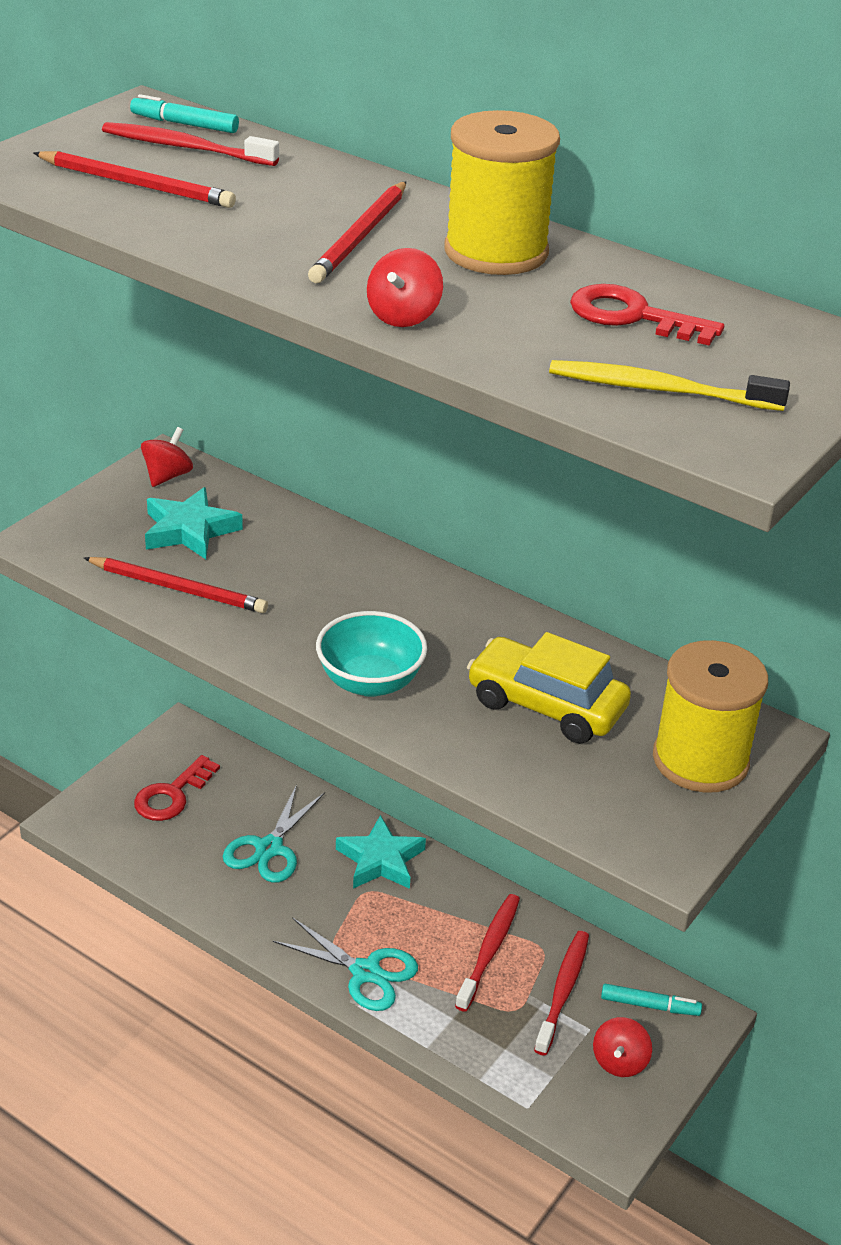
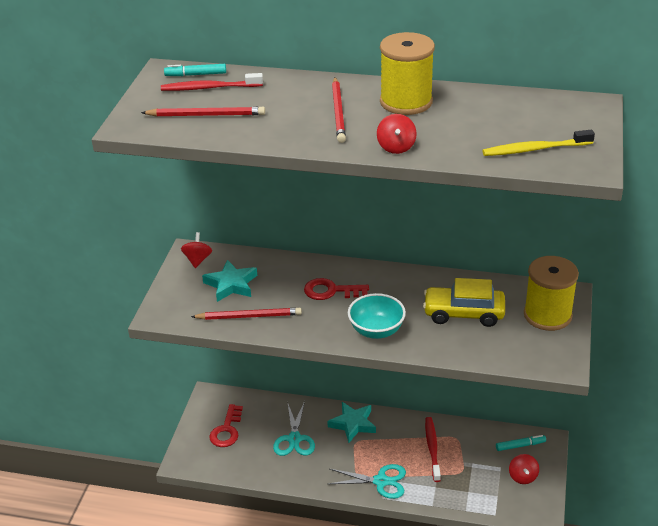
camera: 20 degrees left, 0 degrees up
(563, 991) = (477, 454): red toothbrush -> none
(633, 316) = (493, 117): red key -> red key (331, 291)

